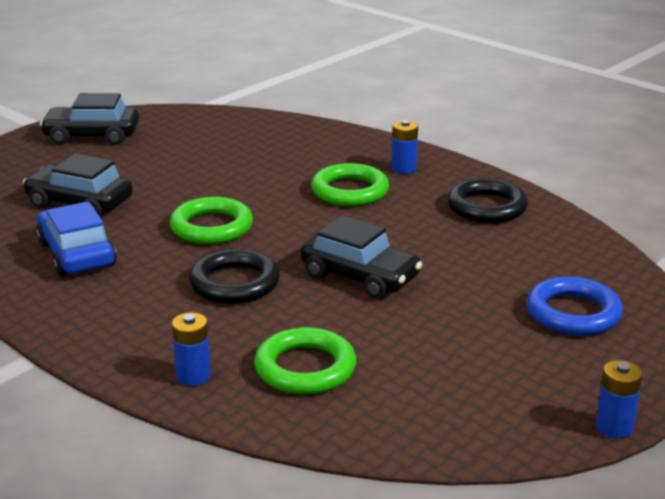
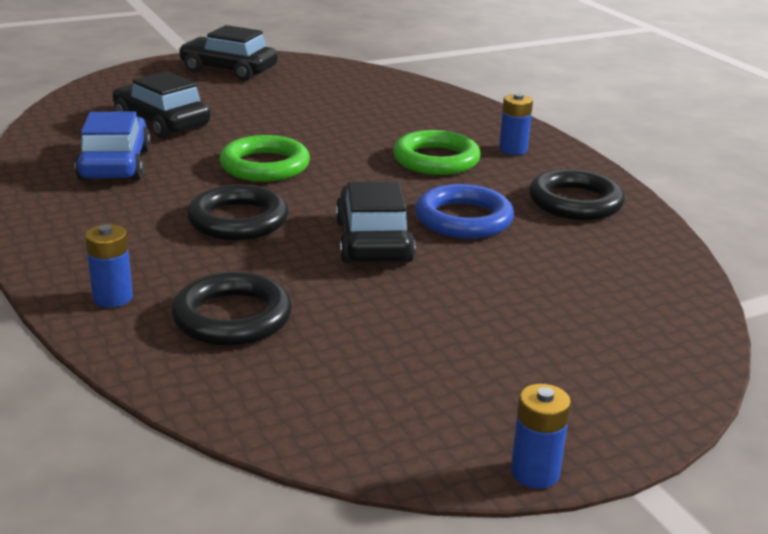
camera: 20 degrees right, 0 degrees up
(305, 368) = (232, 317): green ring -> black ring
(360, 276) = (373, 241): black car -> black car turned 150 degrees counterclockwise
(573, 313) = (588, 331): blue ring -> blue ring (463, 219)

